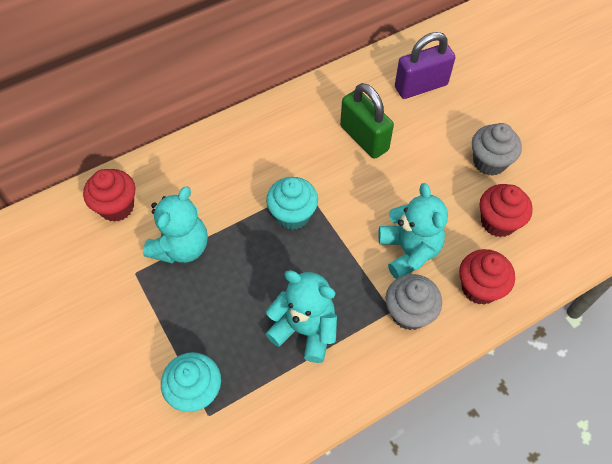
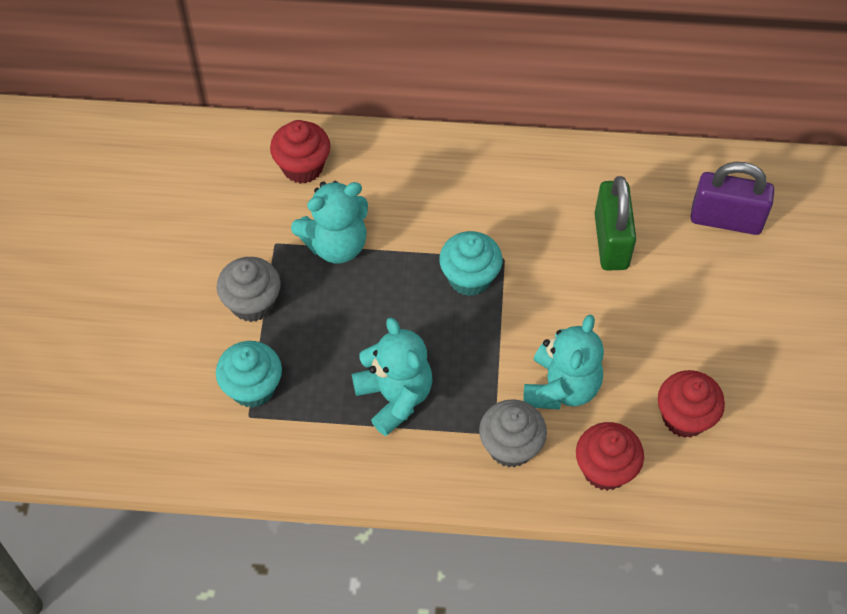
camera: 35 degrees right, 0 degrees up
(489, 162) = (732, 349): grey cupcake -> grey cupcake (252, 303)

